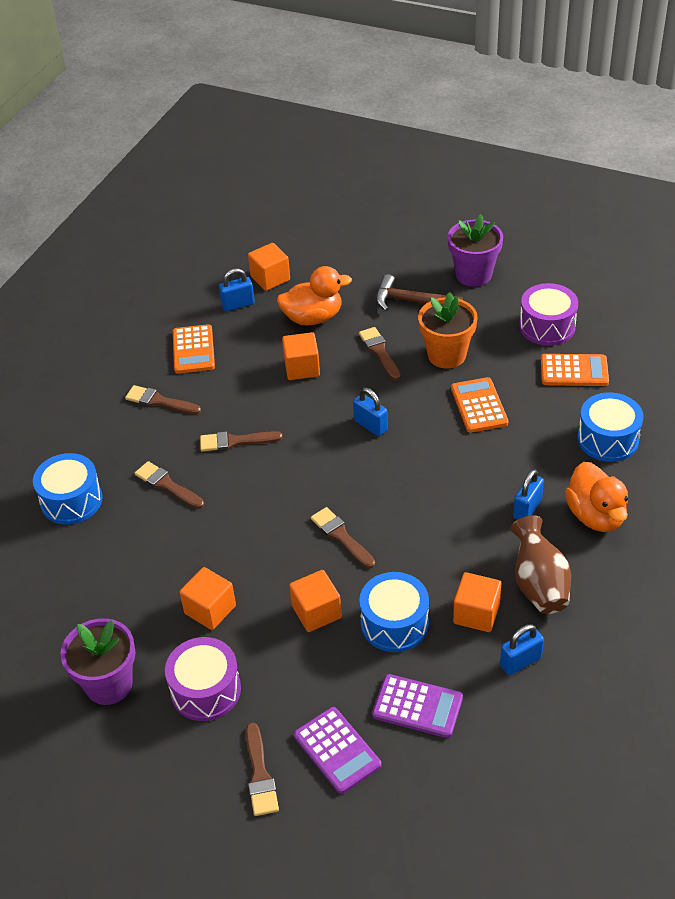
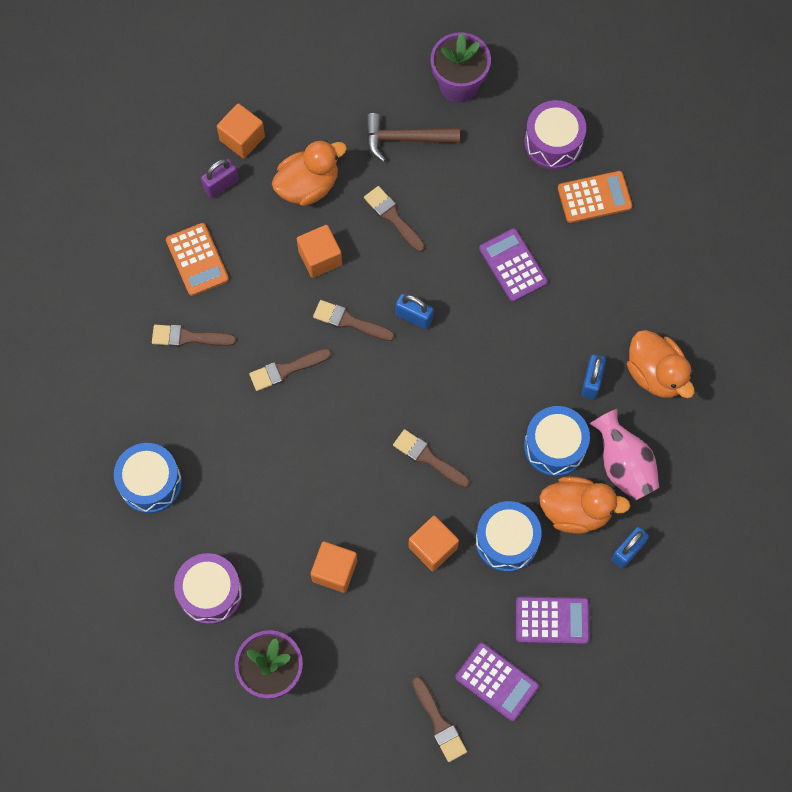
camera: 20 degrees left, 25 degrees up
(167, 485) = (238, 440): brown brush -> brown brush (349, 321)
(206, 690) = (362, 655): purple drum -> purple drum (210, 592)
(238, 305) = (221, 185): blue padlock -> purple padlock
(446, 355) = (462, 206): orange flower pot -> none
(476, 613) = (576, 511): orange cube -> orange duck
(479, 406) = (513, 265): orange calculator -> purple calculator
(539, 584) = (623, 465): brown vase -> pink vase
(608, 439) = (646, 278): blue drum -> blue drum (555, 446)

